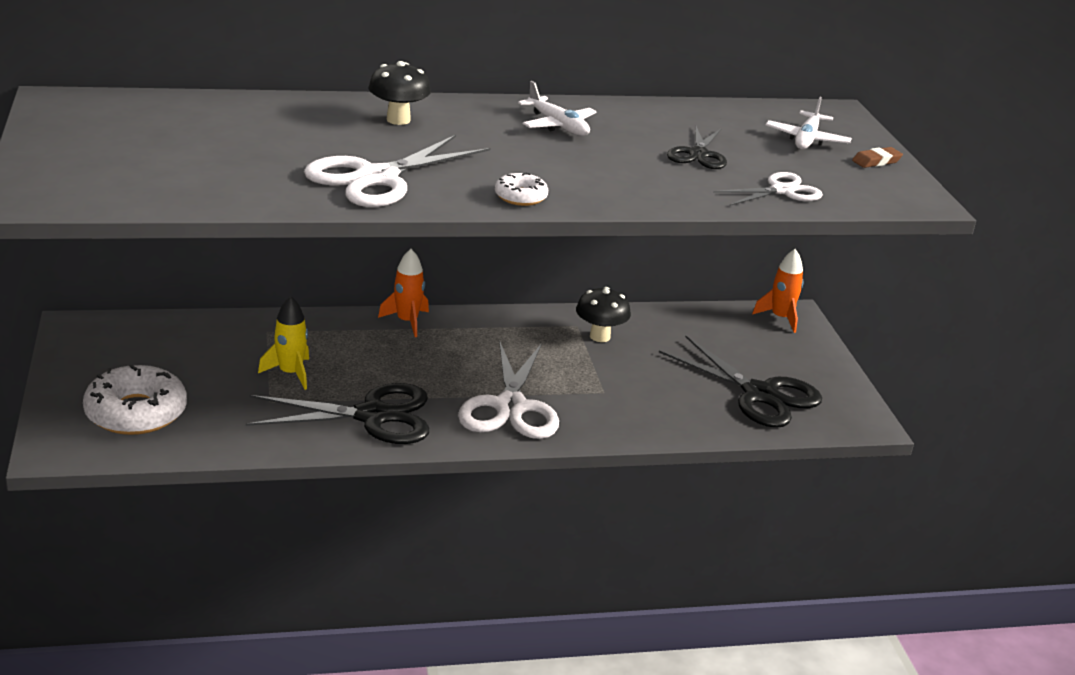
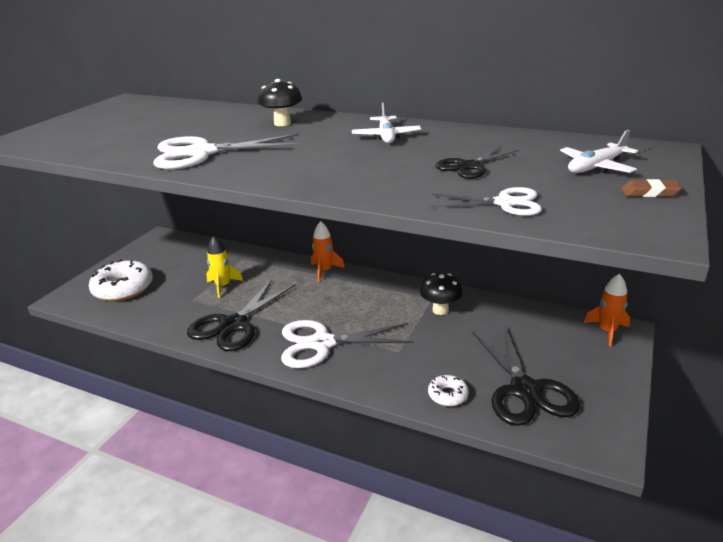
camera: 40 degrees right, 0 degrees up
(372, 416) = (233, 325): black scissors -> black scissors turned 90 degrees clockwise
(510, 407) = (322, 343): white scissors -> white scissors turned 45 degrees clockwise
(520, 197) = (272, 176): white donut -> white donut (448, 395)

